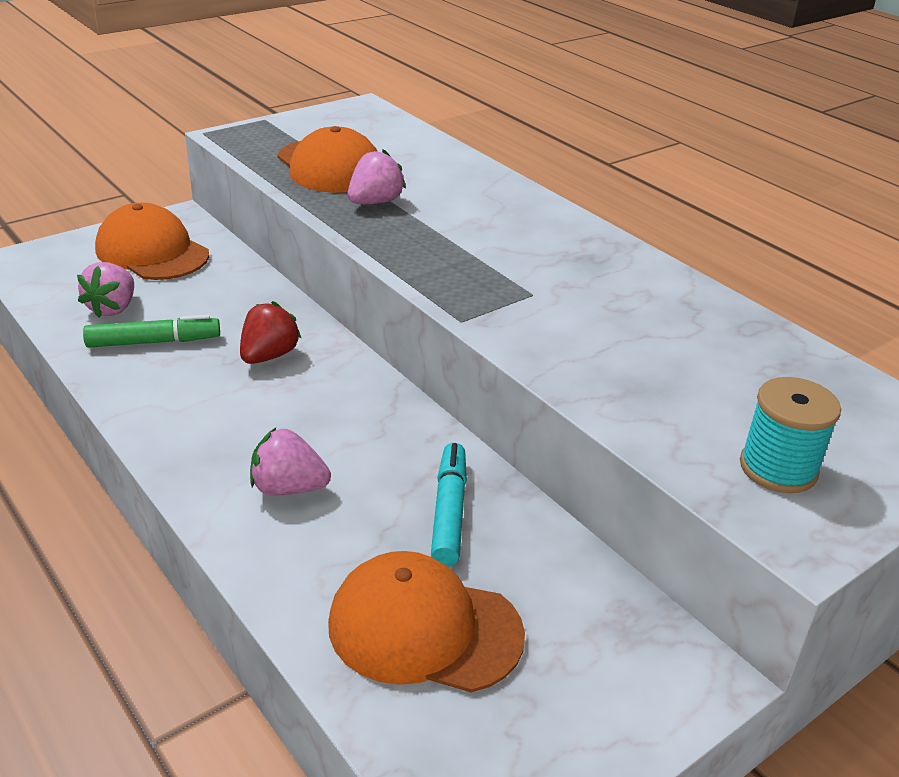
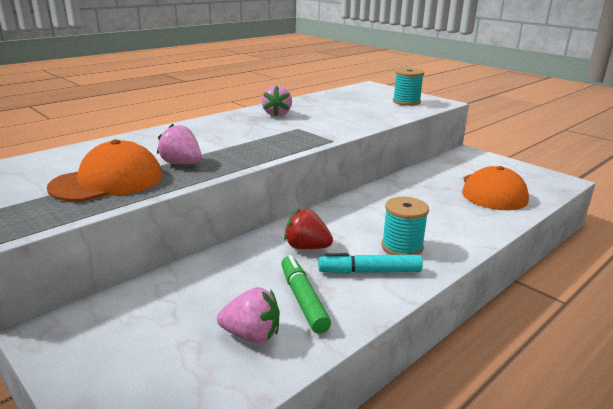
camera: 95 degrees left, 10 degrees down
(152, 252) = (131, 334): orange cap -> none
(237, 439) = (402, 247): none -> turquoise spool
(288, 488) = (433, 227): pink strawberry -> pink strawberry (277, 114)
(449, 512) = (420, 189): turquoise marker -> turquoise marker (369, 272)

